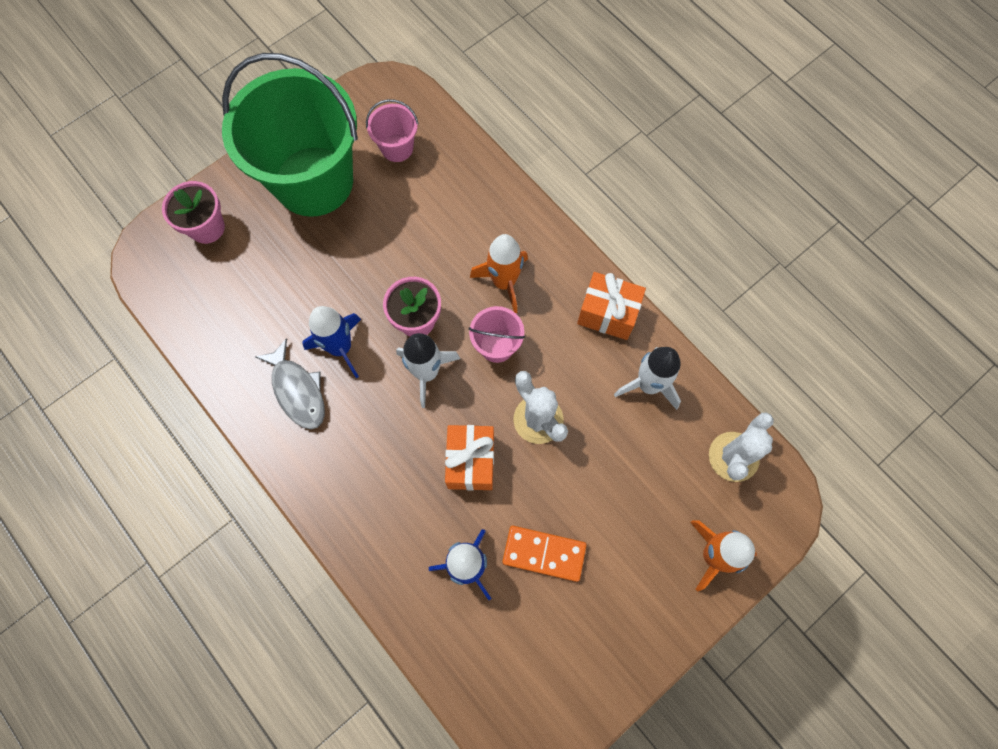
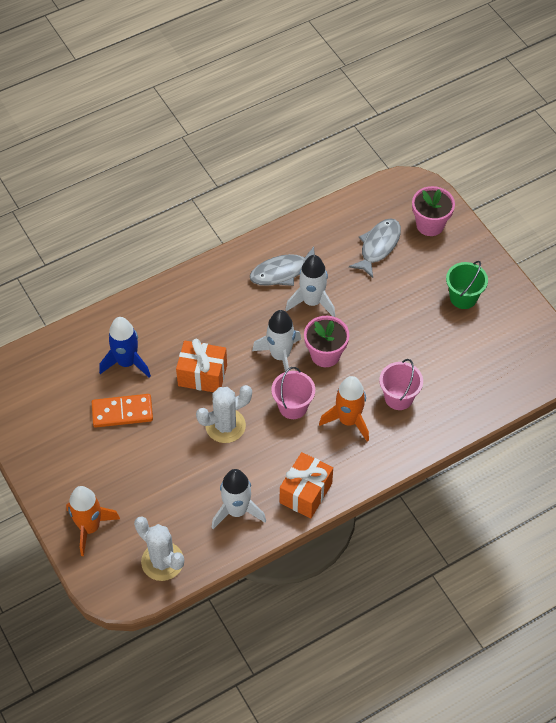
camera: 100 degrees right, 15 degrees down
(246, 282) = (378, 246): none -> grey fish
(314, 181) = (463, 297): green bucket -> green bucket, size x0.41
(340, 348) = (312, 302): blue rocket -> white rocket
(397, 148) = (489, 359): pink bucket -> pink bucket (398, 397)
(544, 553) = (122, 412): orange domino -> orange domino turned 60 degrees clockwise

